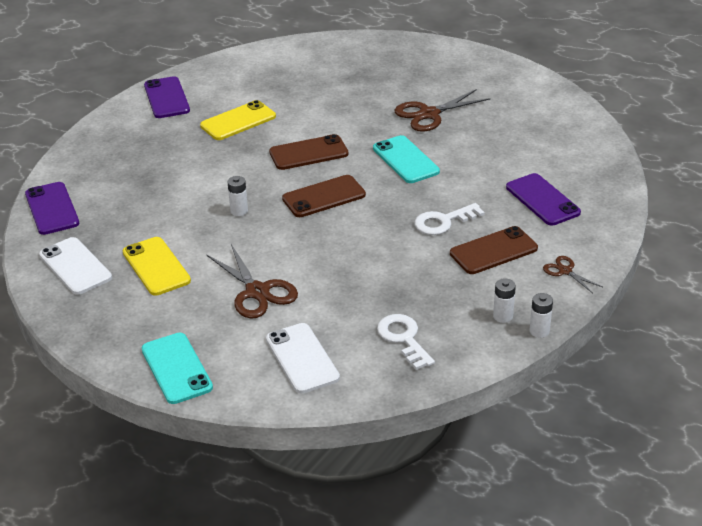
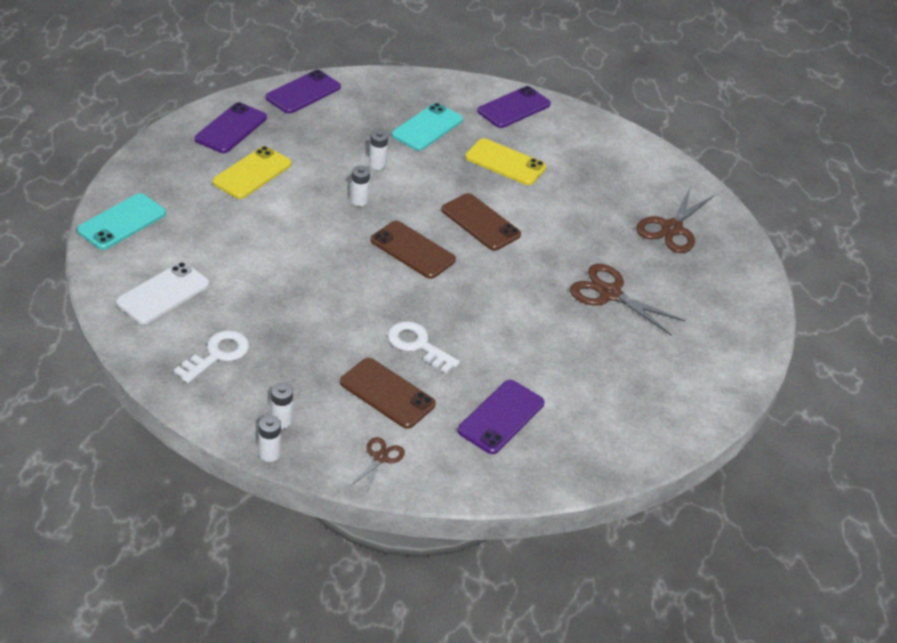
camera: 60 degrees right, 5 degrees up
(75, 266) = (231, 128): white phone -> purple phone
(194, 189) = (377, 164): none -> white battery
(257, 292) = (244, 242): brown scissors -> brown scissors (671, 228)
(406, 160) = (511, 294): turquoise phone -> turquoise phone (427, 127)

